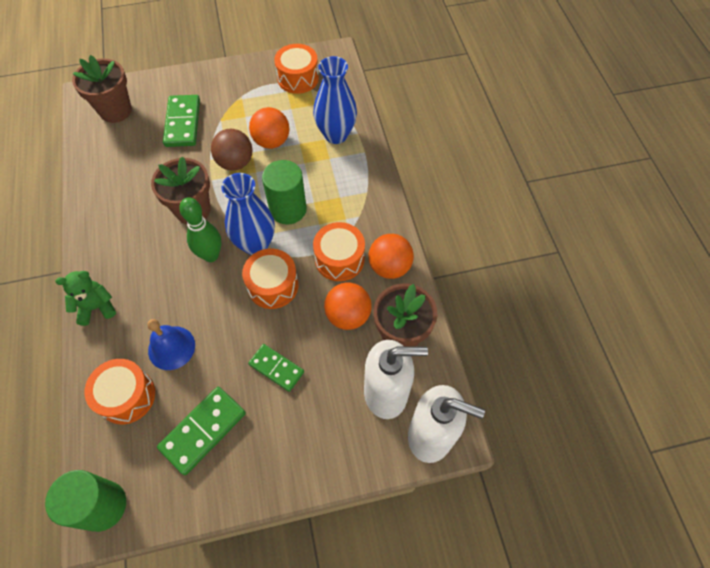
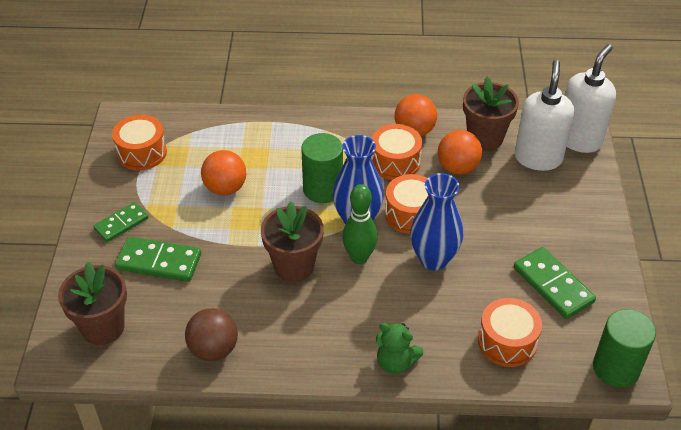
camera: 75 degrees left, 15 degrees down
(96, 307) = (396, 363): green teddy bear -> green teddy bear turned 60 degrees counterclockwise
(171, 347) = (461, 301): blue bell -> none
(235, 162) = (242, 222): brown ball -> brown ball (213, 349)
(276, 368) = (500, 225): green domino -> green domino (121, 224)
(336, 135) = (240, 137): blue vase -> blue vase (433, 259)

